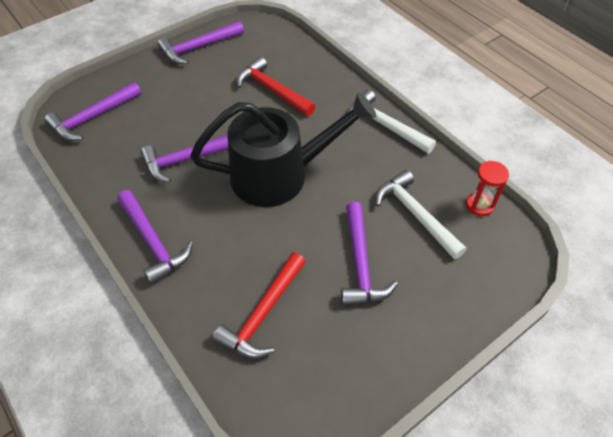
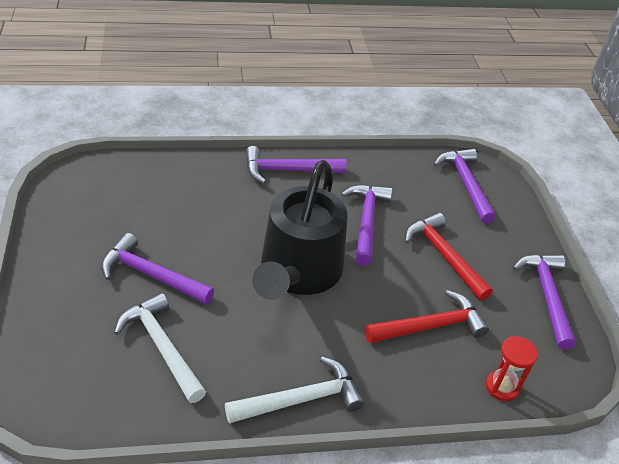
camera: 115 degrees right, 10 degrees down
(263, 314) = (167, 198): red hammer -> red hammer (444, 256)
(415, 214) = (162, 347): white hammer -> white hammer turned 120 degrees counterclockwise
(479, 205) = (120, 412): red hourglass -> red hourglass (502, 387)

